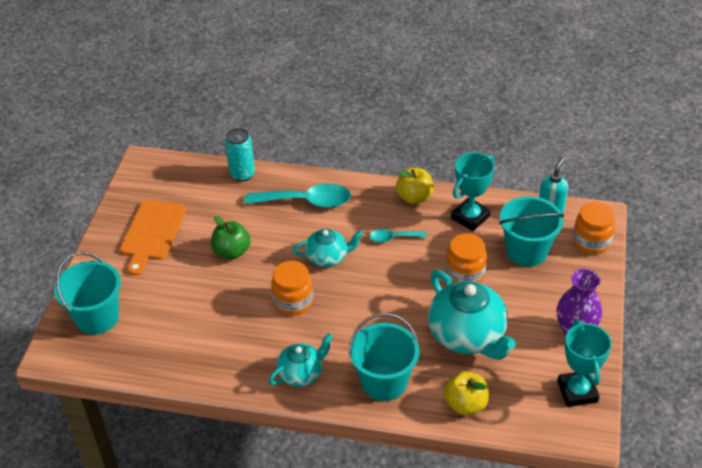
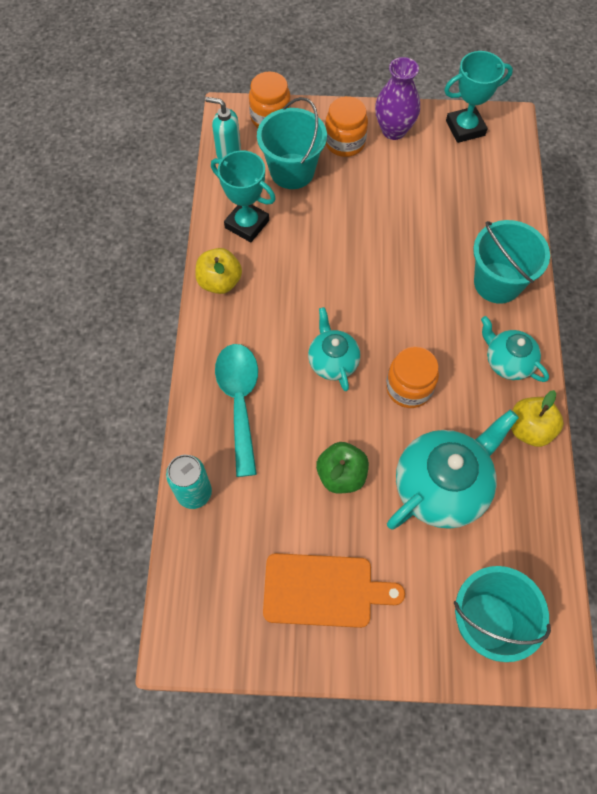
camera: 100 degrees left, 20 degrees up
(393, 238) = (290, 296): turquoise spoon -> none
(465, 274) = (335, 223): orange jar -> orange jar (345, 142)
(465, 404) = (504, 212): yellow apple -> yellow apple (529, 429)
(468, 336) = (419, 215): turquoise teapot -> turquoise teapot (442, 486)

